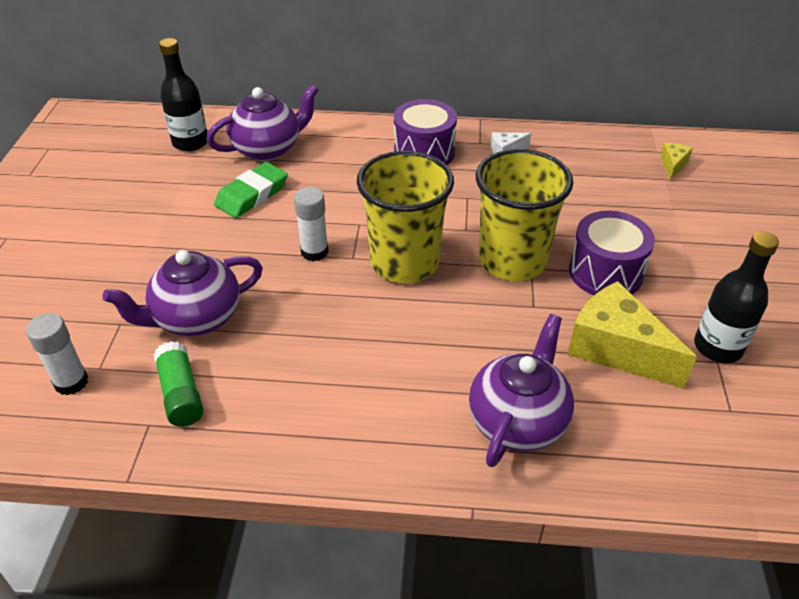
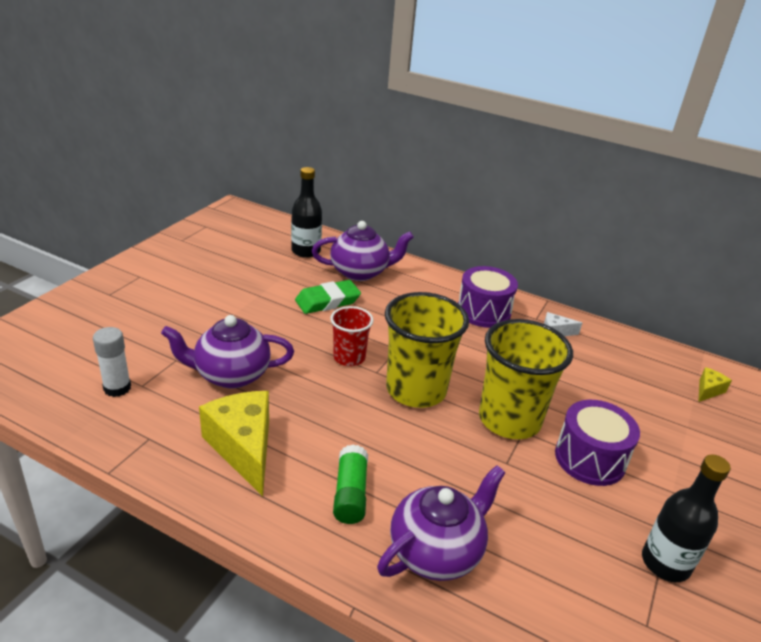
camera: 20 degrees right, 10 degrees down
(181, 394) = (185, 425): green glue stick -> green glue stick (350, 494)
(314, 252) = (349, 357): white glue stick -> red cup
(616, 349) = (563, 527): yellow cheese -> yellow cheese (243, 448)

